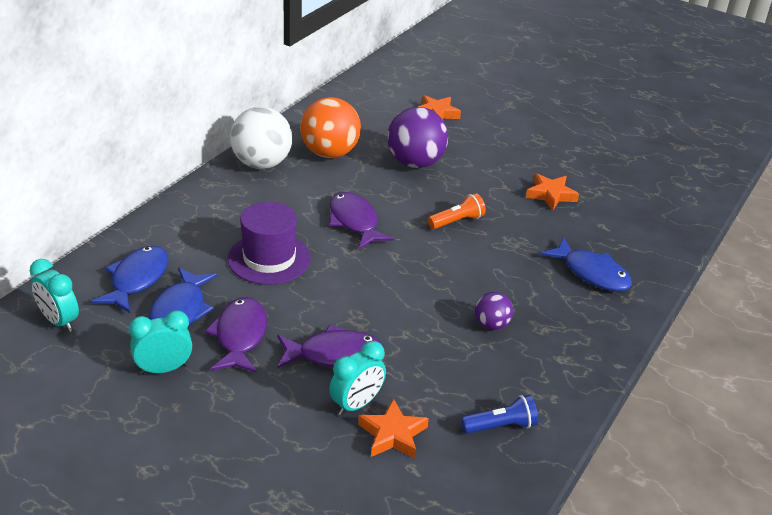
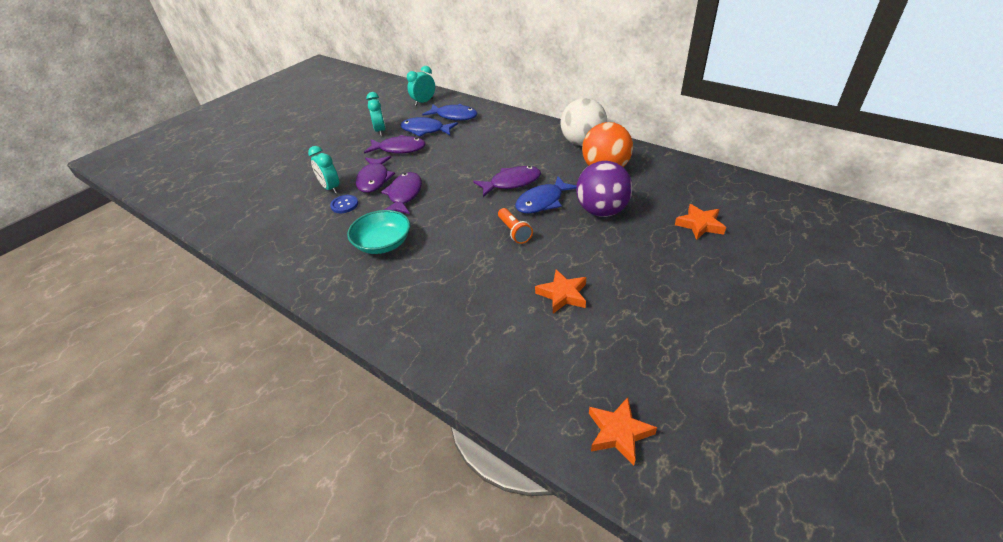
camera: 100 degrees right, 5 degrees up
(269, 258) = (470, 153): purple hat -> none
(379, 316) = (404, 195): none -> purple fish
(392, 434) = (302, 201): orange star -> orange star (618, 433)
(404, 378) = (344, 205): none -> blue button
(491, 325) = (383, 243): purple ball -> turquoise bowl
(500, 426) = (287, 242): blue flashlight -> none
(591, 273) = (435, 309): blue fish -> blue fish (542, 201)

